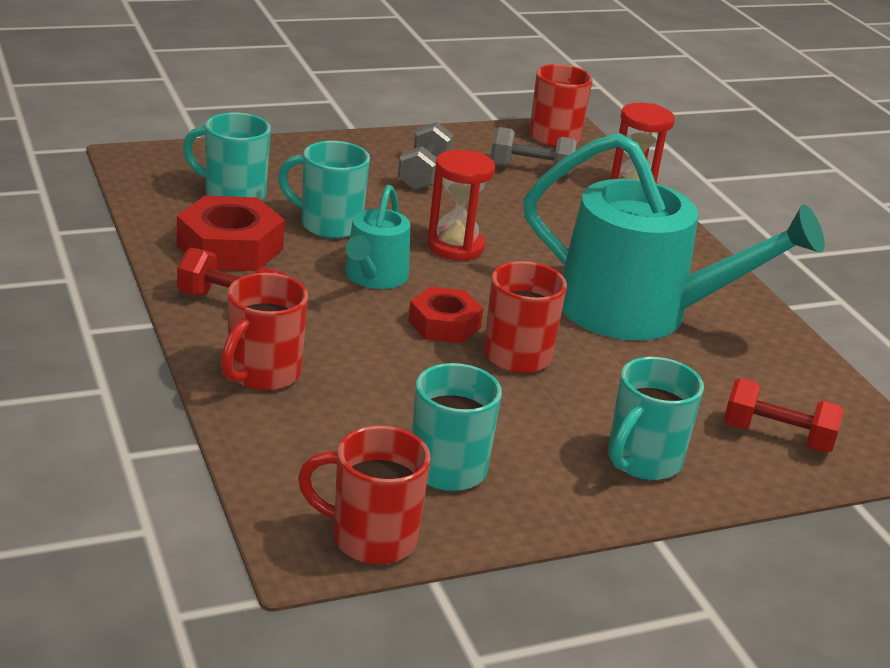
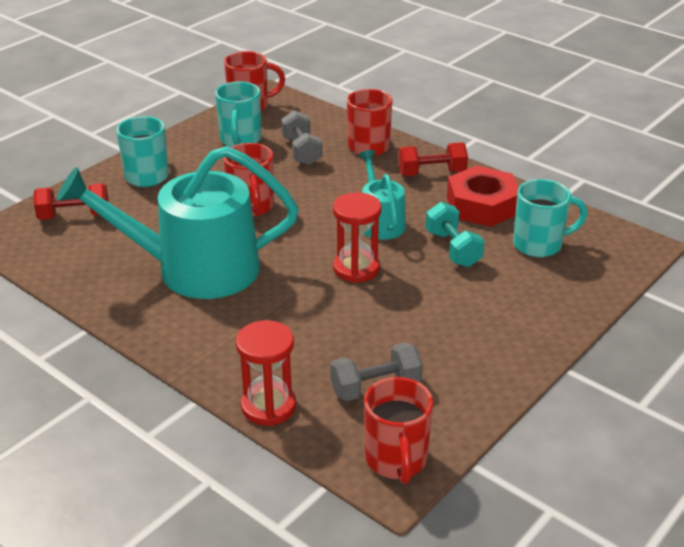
camera: 155 degrees right, 5 degrees up
(328, 225) = (453, 249): turquoise mug -> turquoise dumbbell
(423, 175) = (450, 333): grey dumbbell -> grey dumbbell (301, 151)
(444, 324) = (309, 208): red nut -> none

